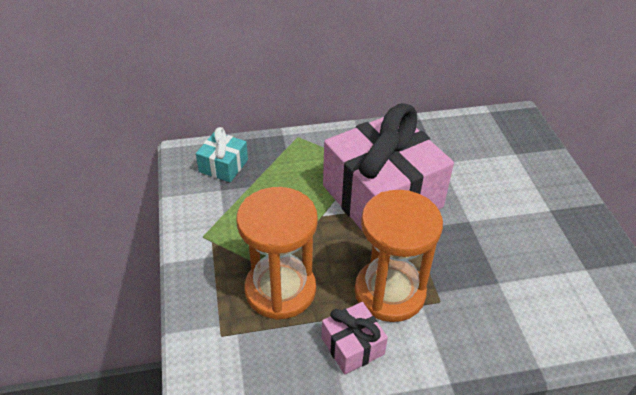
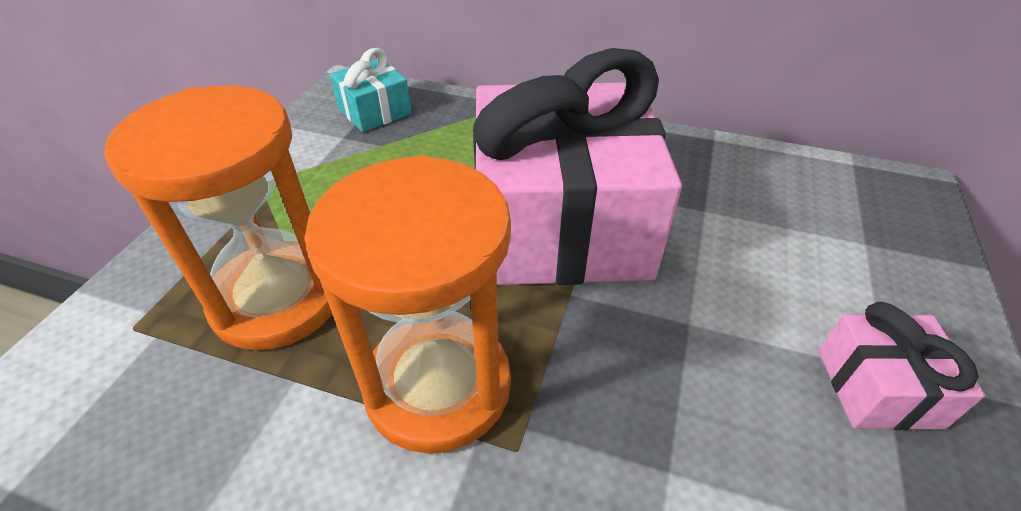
camera: 30 degrees right, 0 degrees up
(352, 346) = (288, 452): pink gift -> pink gift (878, 388)

